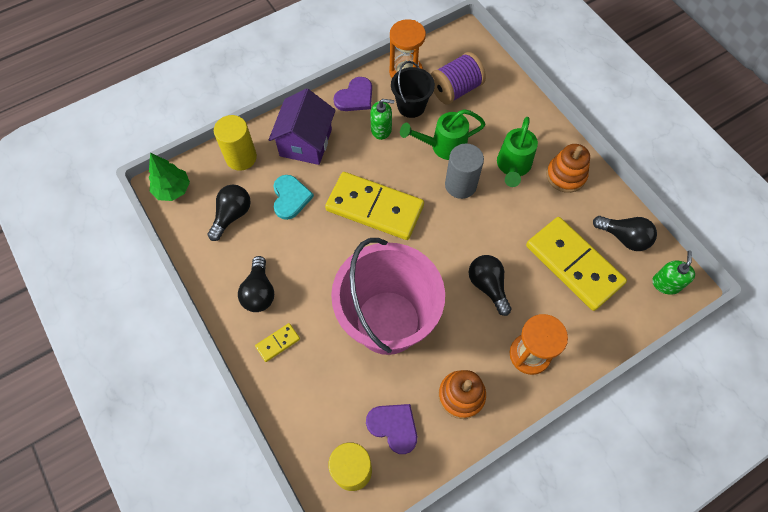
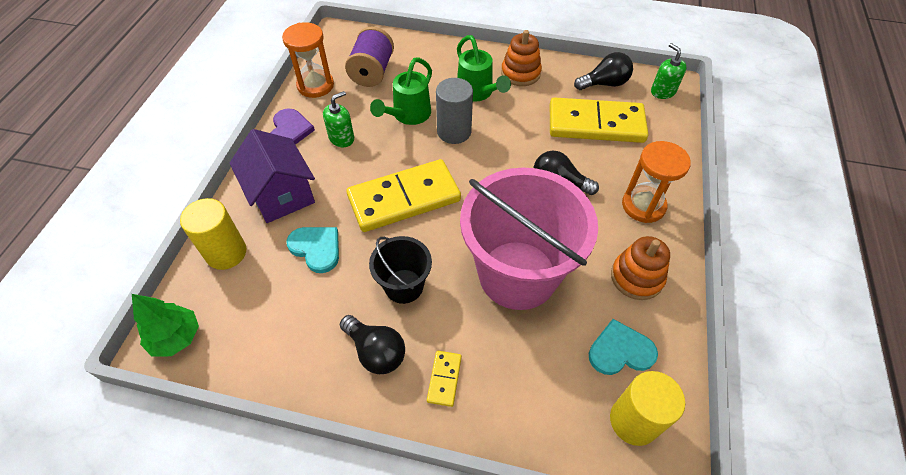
camera: 45 degrees left, 10 degrees down
(232, 215) = (272, 309): black light bulb -> none
(394, 427) = (620, 350): purple heart -> turquoise heart
(411, 106) = (348, 105): black bucket -> black bucket (404, 286)

